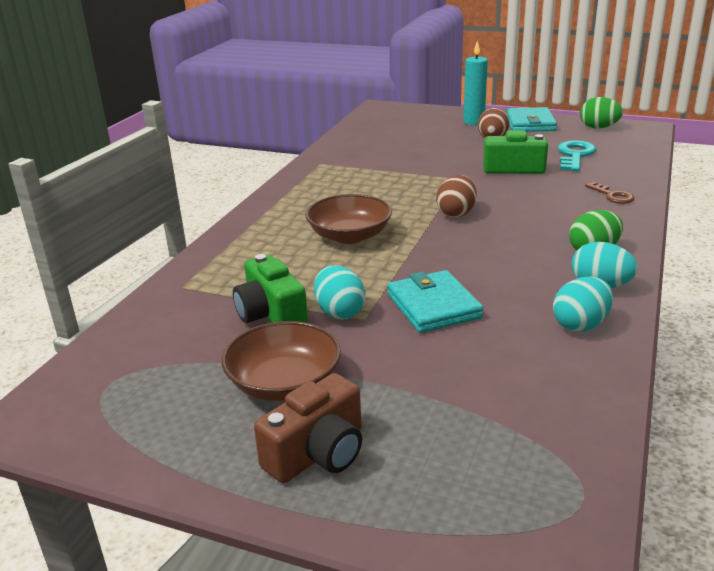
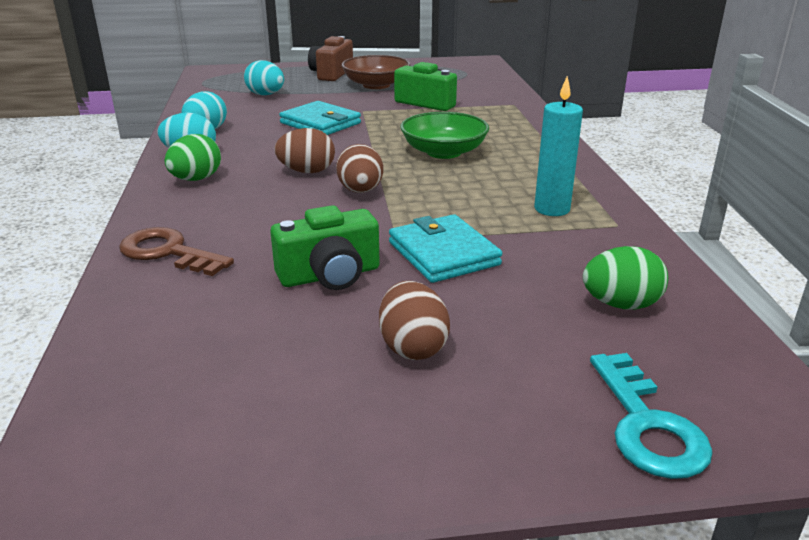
camera: 150 degrees right, 0 degrees up
(339, 312) = (383, 111): turquoise egg -> turquoise egg (266, 95)
(349, 236) = (443, 152): brown bowl -> green bowl
(474, 122) = (504, 412): turquoise candle -> turquoise candle (552, 209)
(488, 239) = (307, 171): none -> brown egg
(530, 123) = (365, 443): turquoise wallet -> turquoise wallet (443, 253)
(575, 155) = (231, 333): turquoise key -> turquoise key (647, 425)
(598, 127) = (180, 469): green egg -> green egg (621, 304)
(612, 196) = (168, 252): brown key -> brown key, size x1.59

